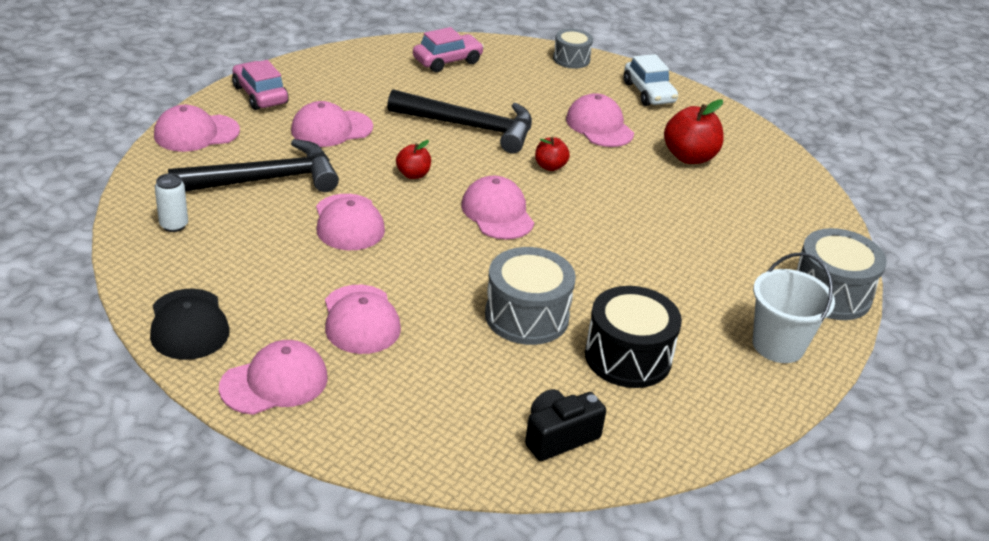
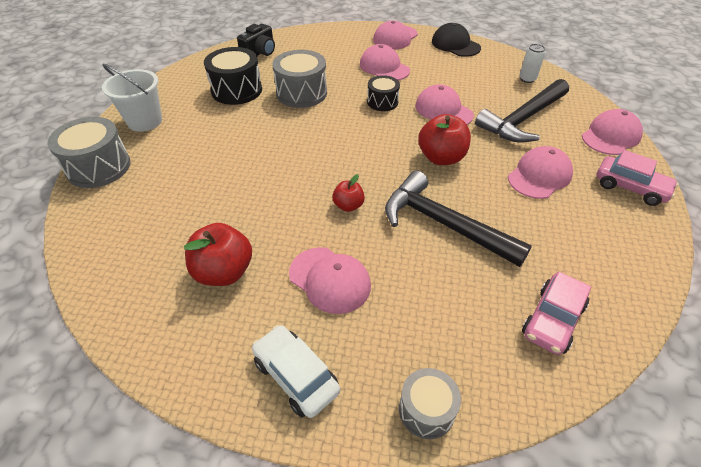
camera: 160 degrees right, 10 degrees up
(413, 174) = (441, 158): red apple -> red apple, size x1.76
(418, 261) = (382, 102): none -> black drum
(470, 127) = (444, 224): black hammer -> black hammer turned 45 degrees clockwise
(497, 213) = (360, 148): pink cap -> none

